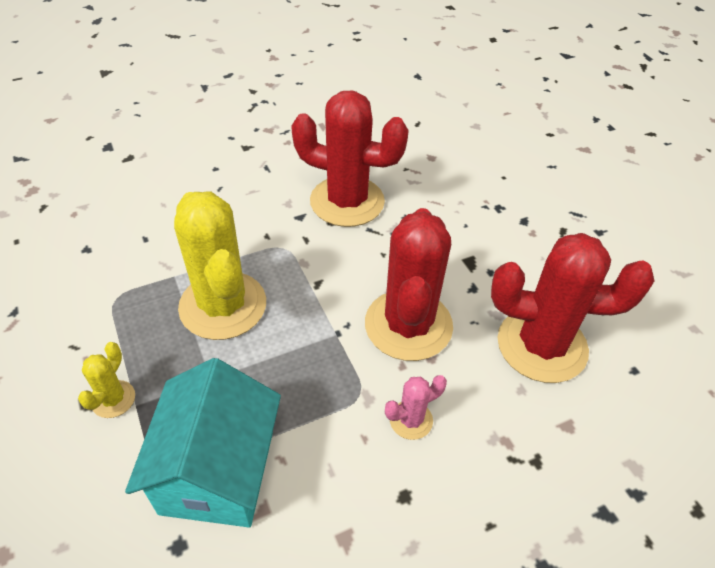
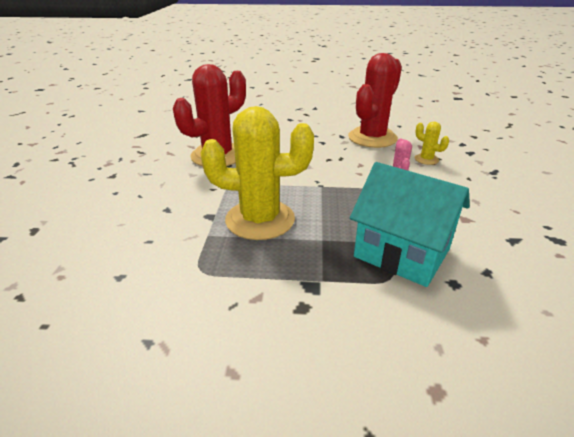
camera: 60 degrees left, 15 degrees down
(113, 399) = (309, 291): yellow cactus -> yellow cactus (426, 159)
(408, 325) = (333, 164): red cactus -> none

